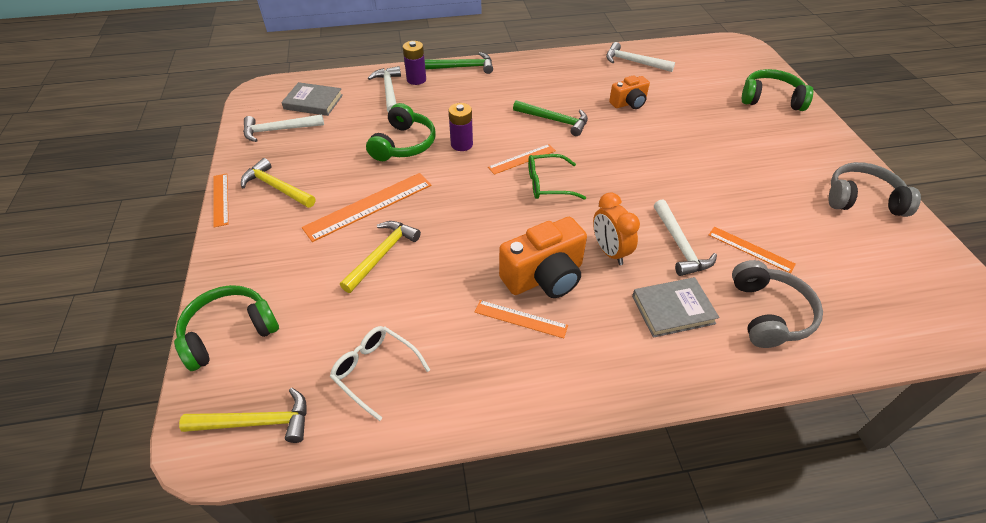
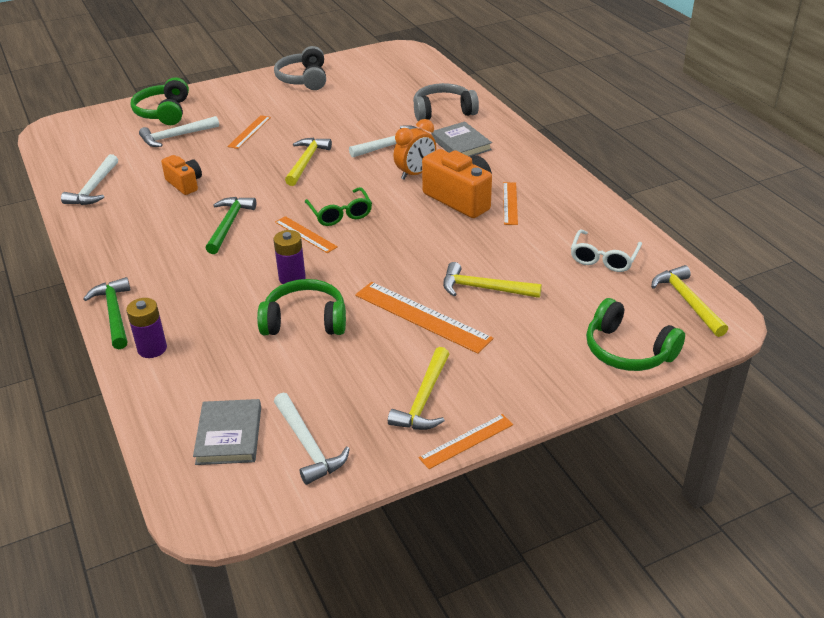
camera: 105 degrees left, 10 degrees down
(389, 90) = (184, 367): white hammer -> white hammer (175, 136)
(654, 176) = (306, 161): none -> yellow hammer
(750, 249) = (382, 118): orange ruler -> orange ruler (249, 132)

